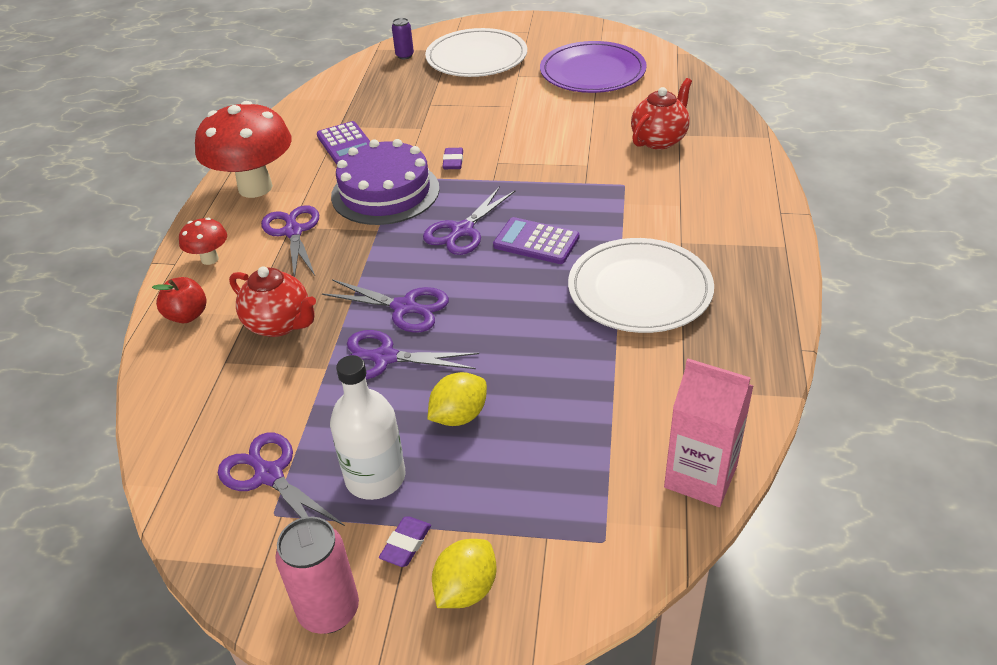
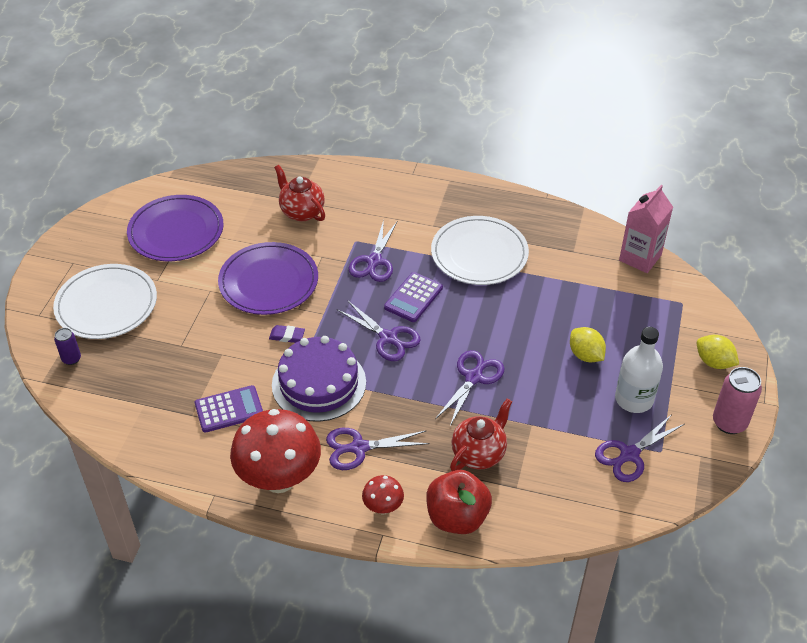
camera: 85 degrees left, 5 degrees up
(187, 315) = (457, 517): red apple -> red apple, size x1.65
(383, 358) = (526, 391): purple scissors -> purple scissors (374, 262)
(406, 544) = (684, 386): purple eraser -> none
(534, 137) = (268, 282): none -> purple plate

